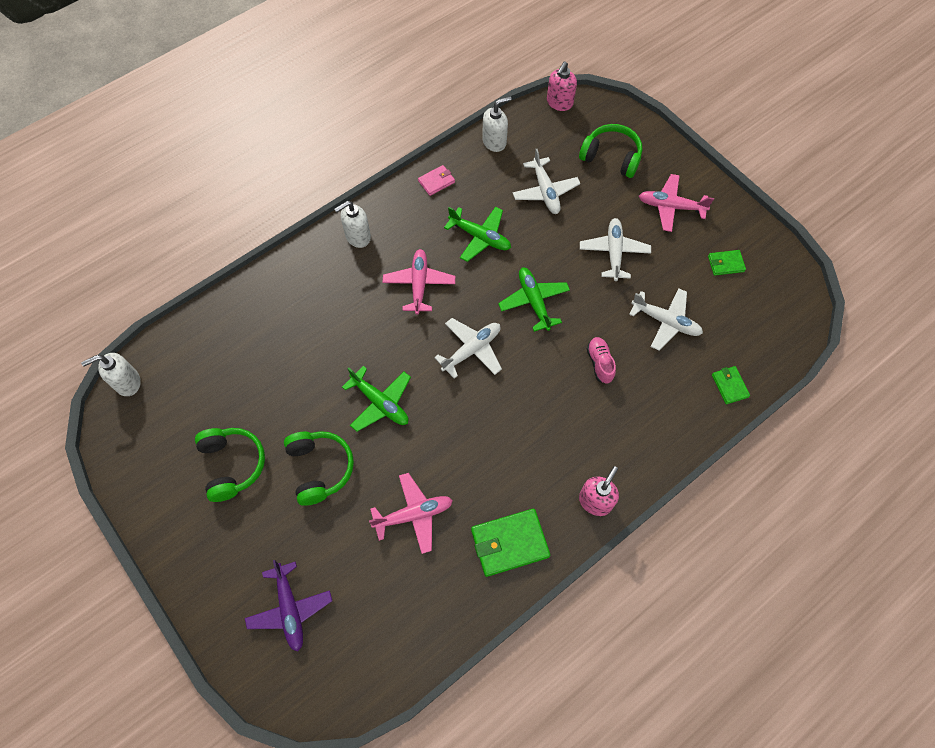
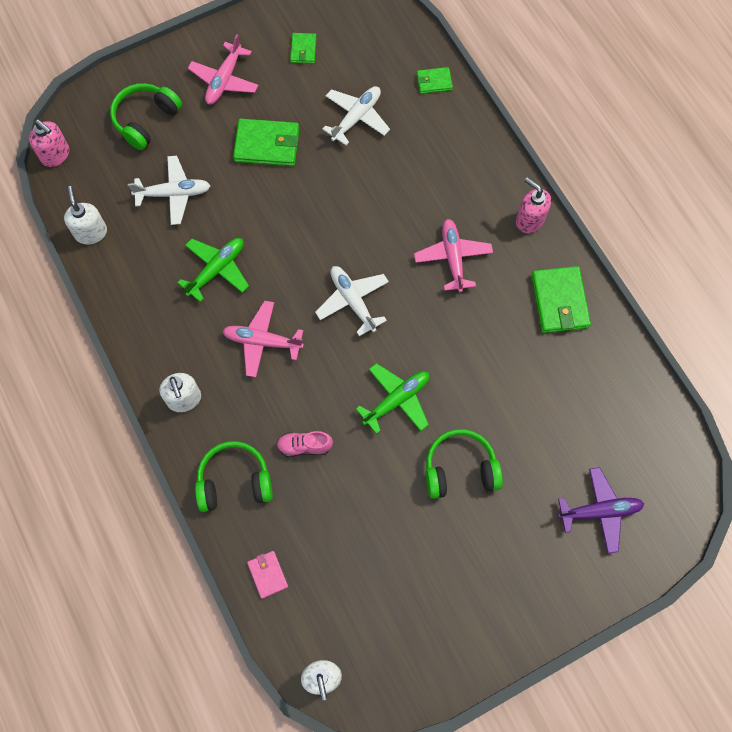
camera: 80 degrees left, 5 degrees up
(232, 465) = (442, 560): green headphones -> green headphones (234, 481)
(414, 515) = (521, 383): pink plane -> pink plane (453, 258)
(436, 181) = (130, 303): pink wallet -> pink wallet (267, 574)
(534, 301) = (308, 231): green plane -> none
(600, 363) = (390, 185): pink shoe -> pink shoe (304, 446)
(614, 252) = (267, 145): white plane -> green wallet

